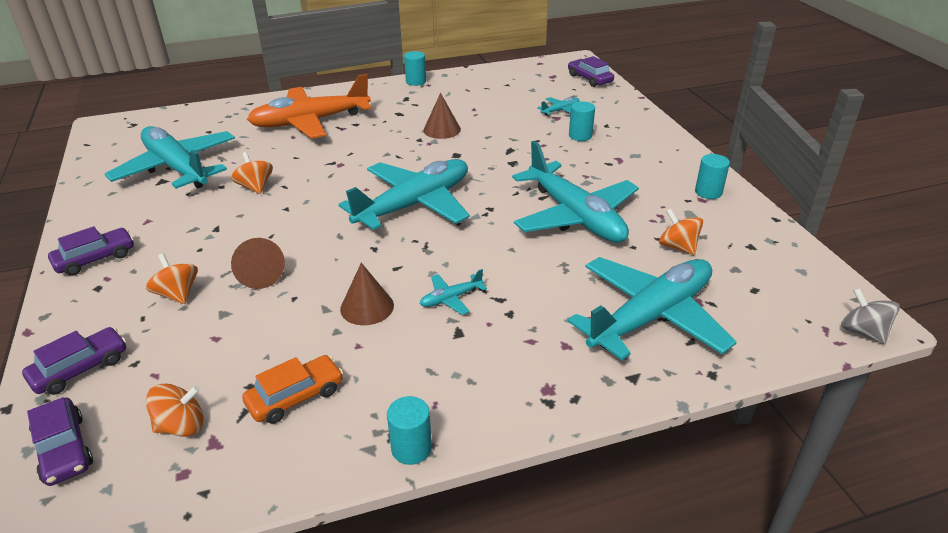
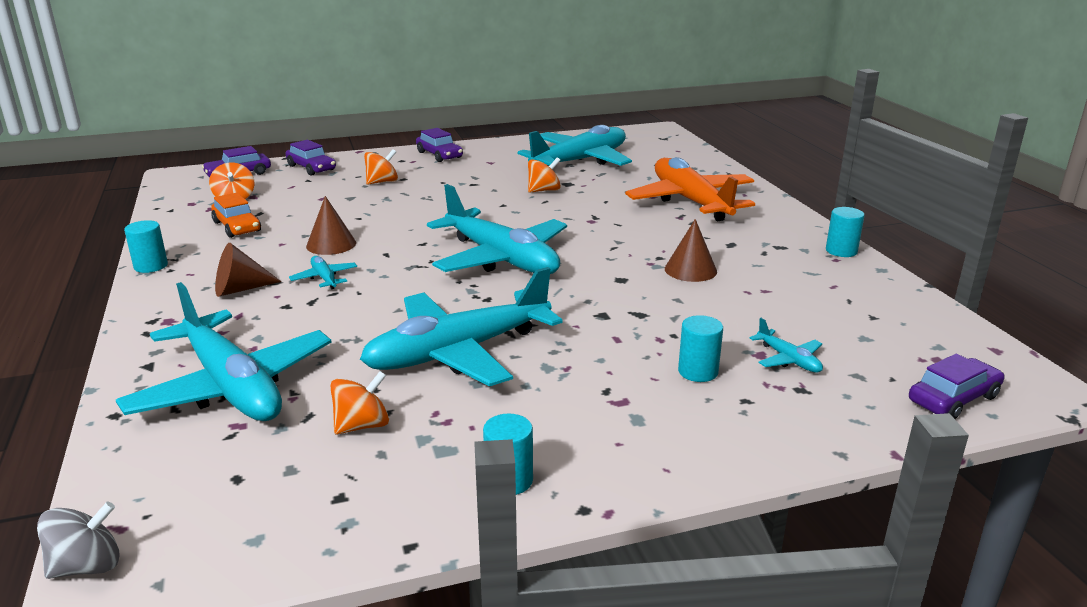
camera: 90 degrees right, 10 degrees down
(260, 275) = (396, 204): brown cone -> brown cone (240, 289)

